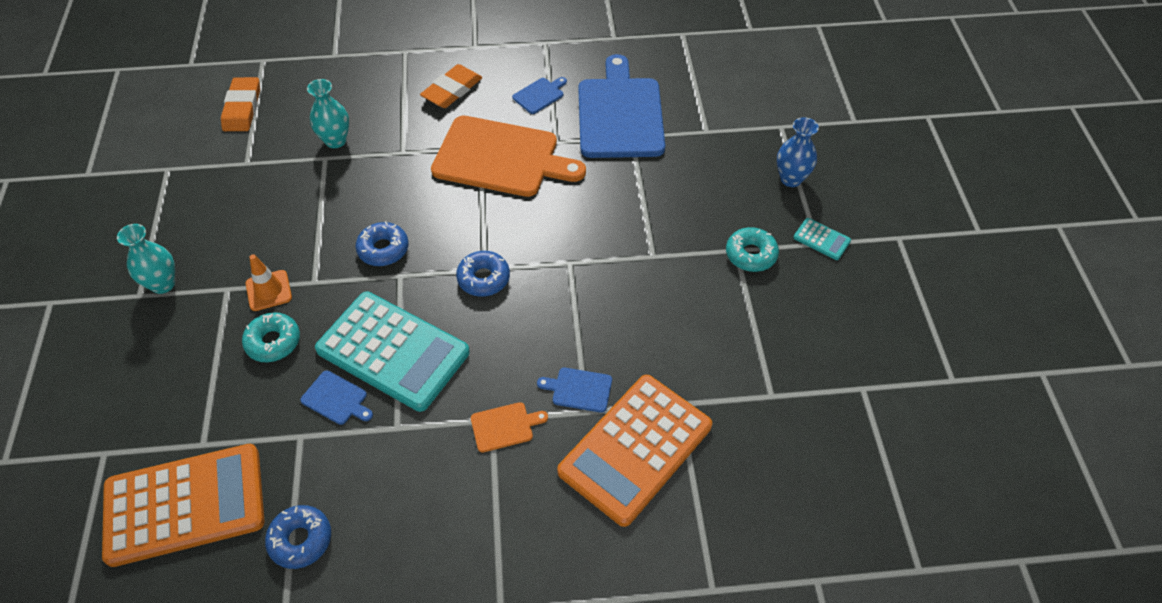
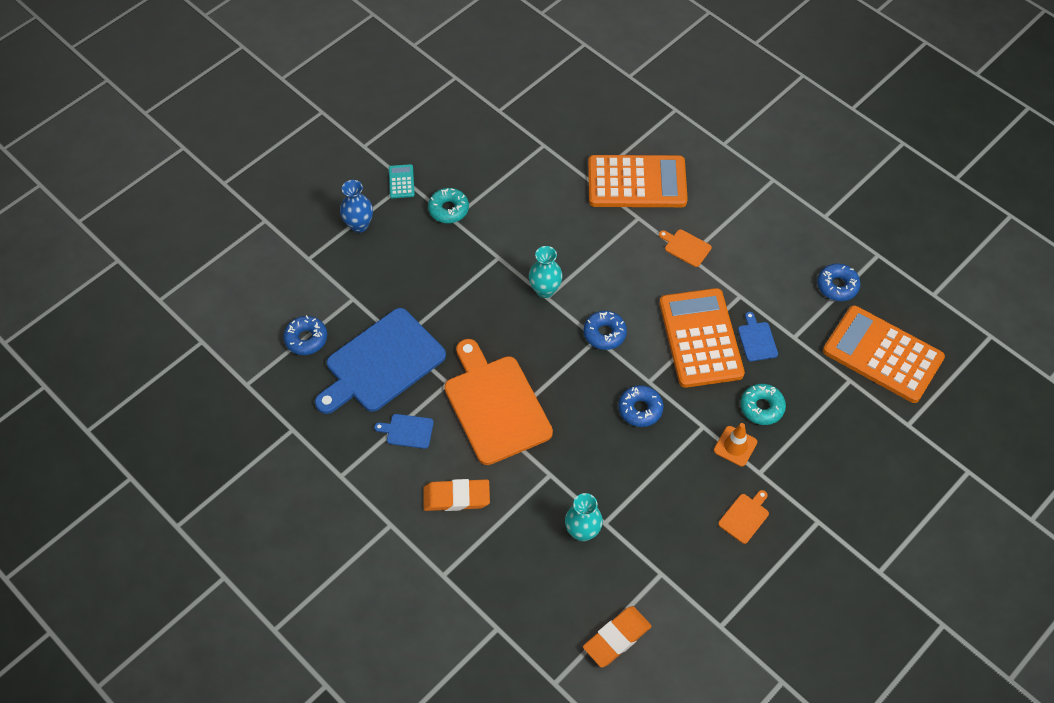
camera: 130 degrees left, 5 degrees up
(163, 284) = (797, 515): turquoise vase -> turquoise vase (545, 290)
(210, 248) = (745, 517): none -> orange cutting board
(393, 351) = (700, 338): turquoise calculator -> orange calculator
(579, 389) = (628, 230): blue cutting board -> none
(692, 84) = (306, 339): none -> blue donut

